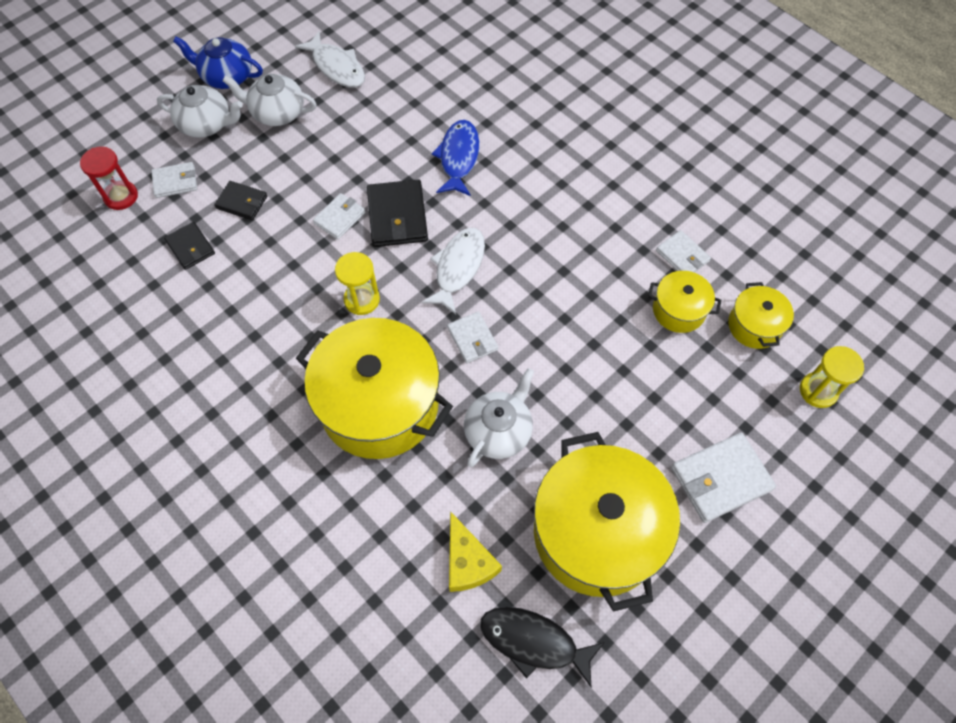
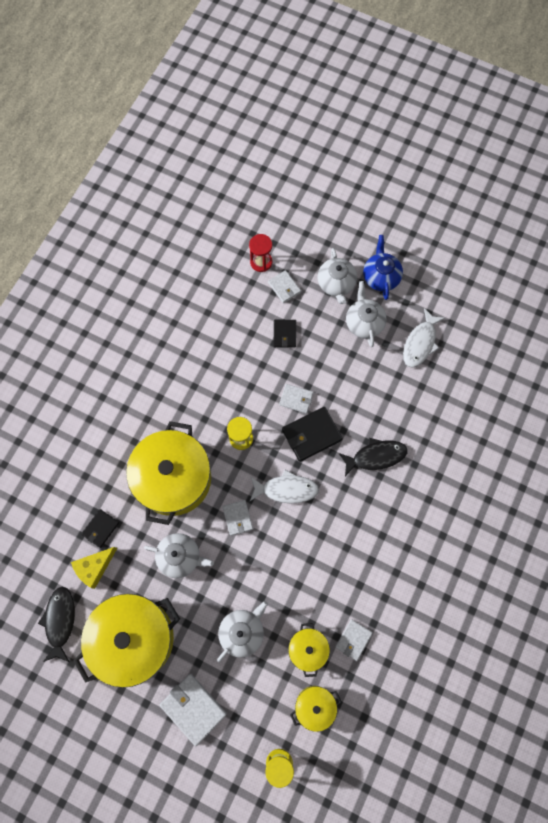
camera: 70 degrees right, 10 degrees up
(190, 247) = (240, 320): black wallet -> black wallet (100, 528)
(458, 158) = (375, 456): blue fish -> black fish
(472, 339) = (237, 518): white wallet -> white wallet turned 60 degrees counterclockwise
(632, 382) = (242, 632): none -> white teapot

